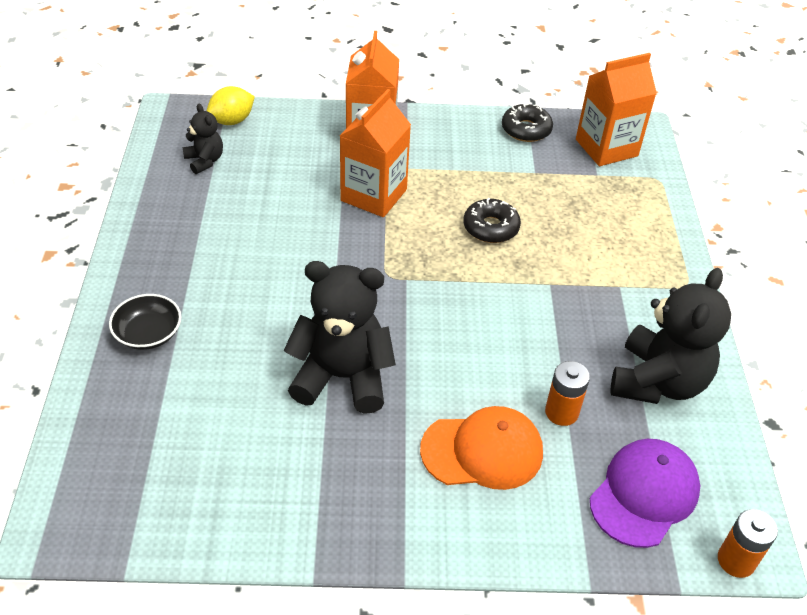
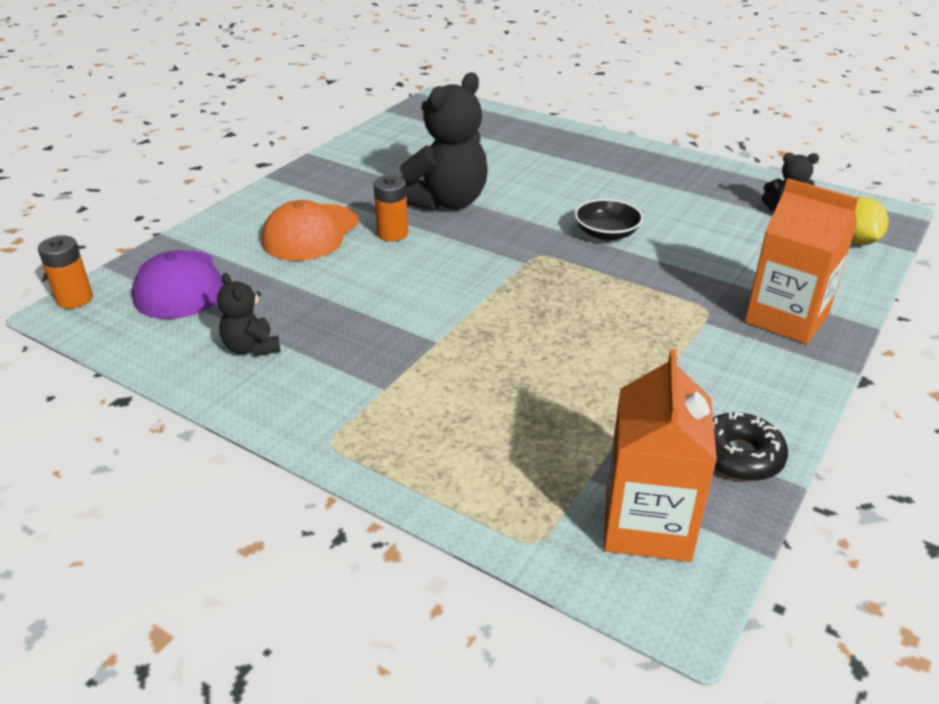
camera: 125 degrees right, 10 degrees down
(148, 333) = (568, 148): black bowl -> black bowl (606, 233)
(373, 195) = (668, 284): orange carton -> none
(491, 227) = (556, 339): black donut -> none
(561, 412) = (294, 281): orange battery -> orange battery (392, 234)
(657, 382) = (251, 348): black teddy bear -> black teddy bear, size x0.51

